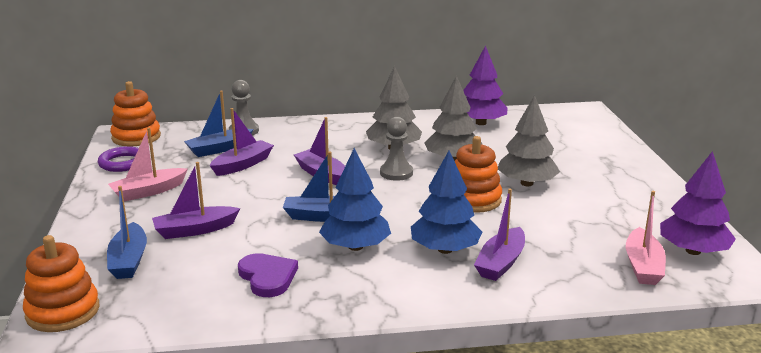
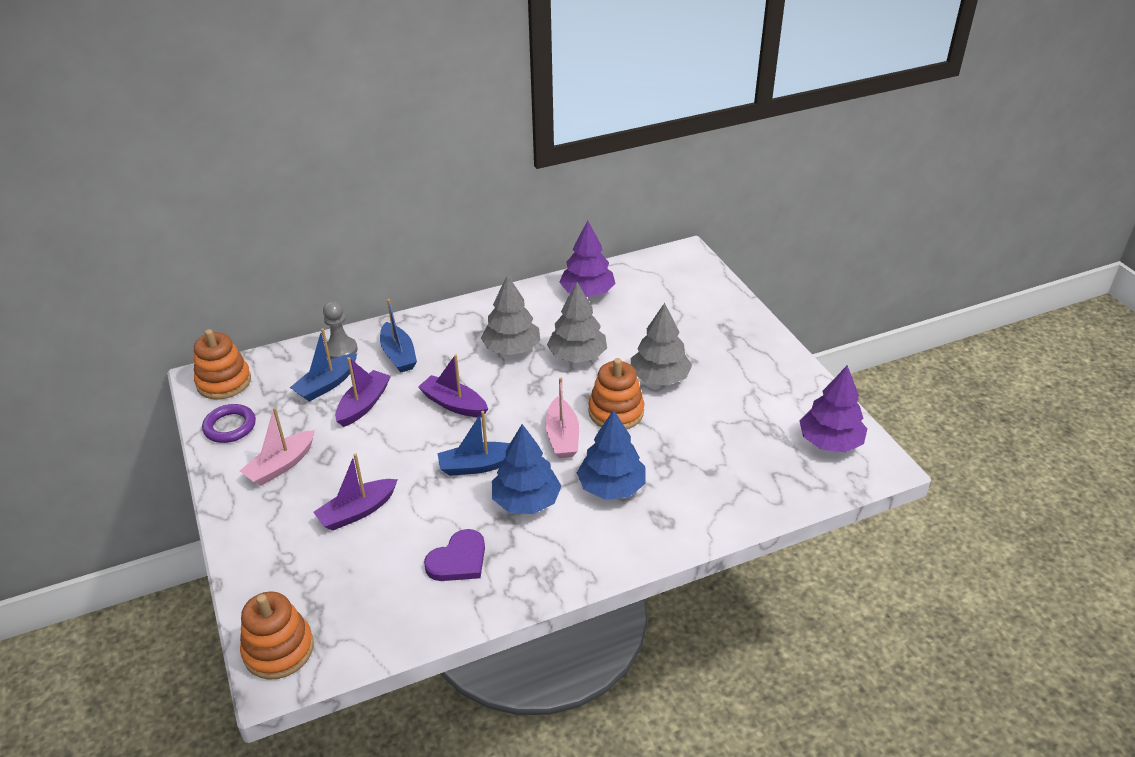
camera: 15 degrees left, 15 degrees up
(129, 260) = (310, 568): blue boat -> blue boat (398, 355)
(267, 277) = (458, 560): purple heart -> purple heart turned 90 degrees clockwise
(396, 173) = (528, 387): grey pawn -> none
(501, 263) = (667, 494): purple boat -> none
(643, 266) = (792, 471): pink boat -> pink boat (562, 437)

